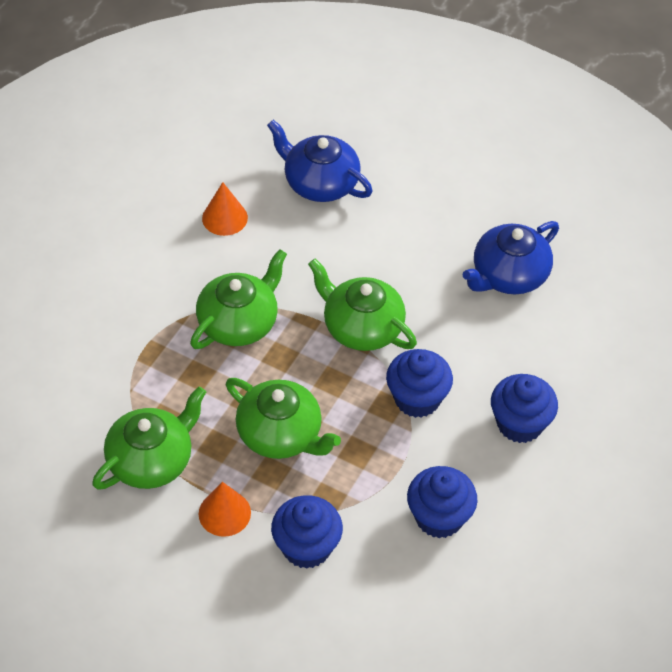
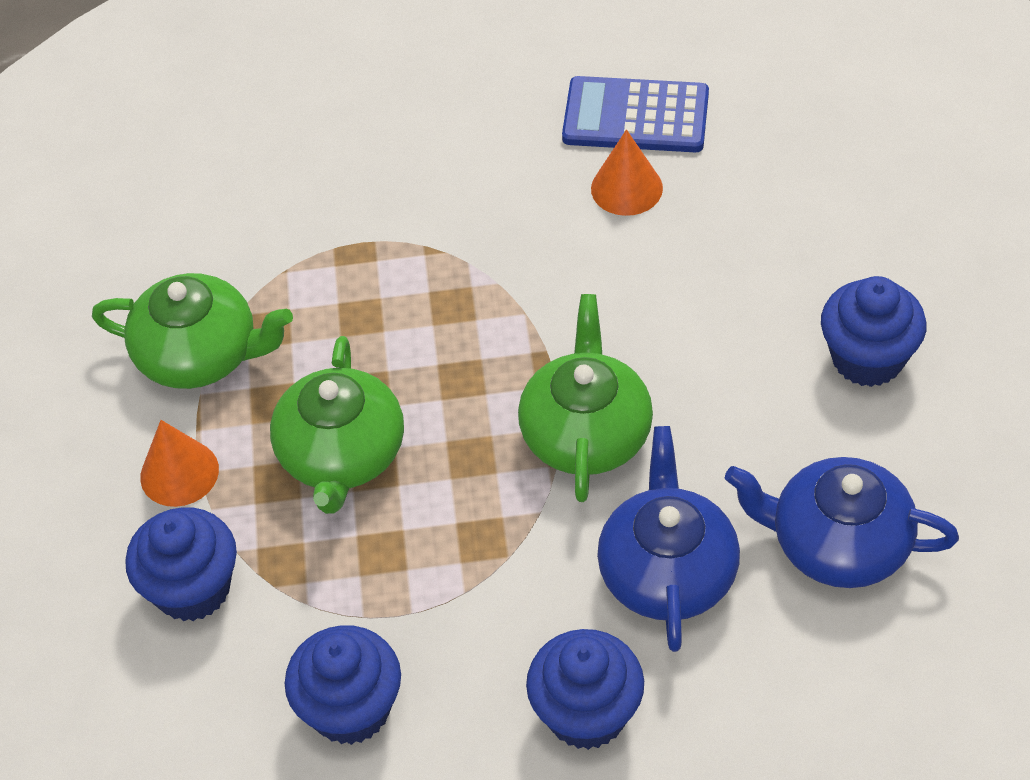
camera: 60 degrees right, 0 degrees up
(181, 185) = (635, 116): none -> blue calculator
(239, 322) = (477, 306): green teapot -> none
(320, 183) = (782, 242): blue teapot -> blue teapot (667, 571)
(417, 399) = (523, 566): blue cupcake -> blue cupcake (867, 358)

